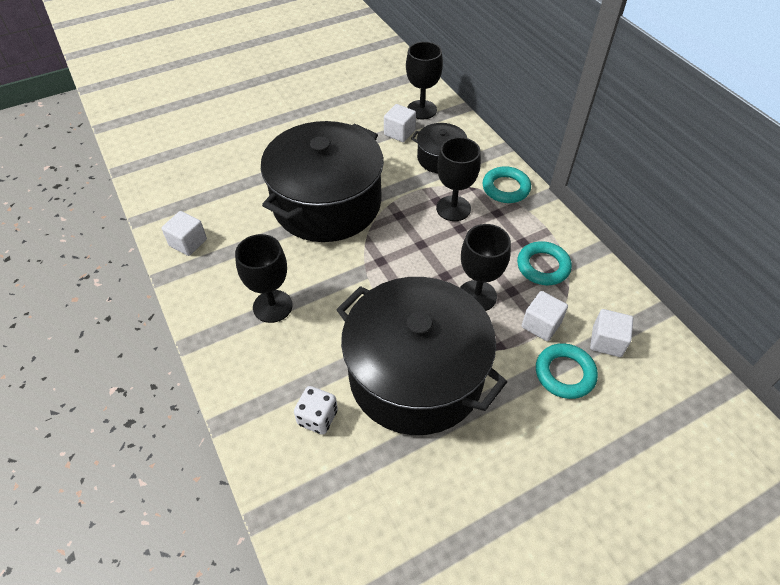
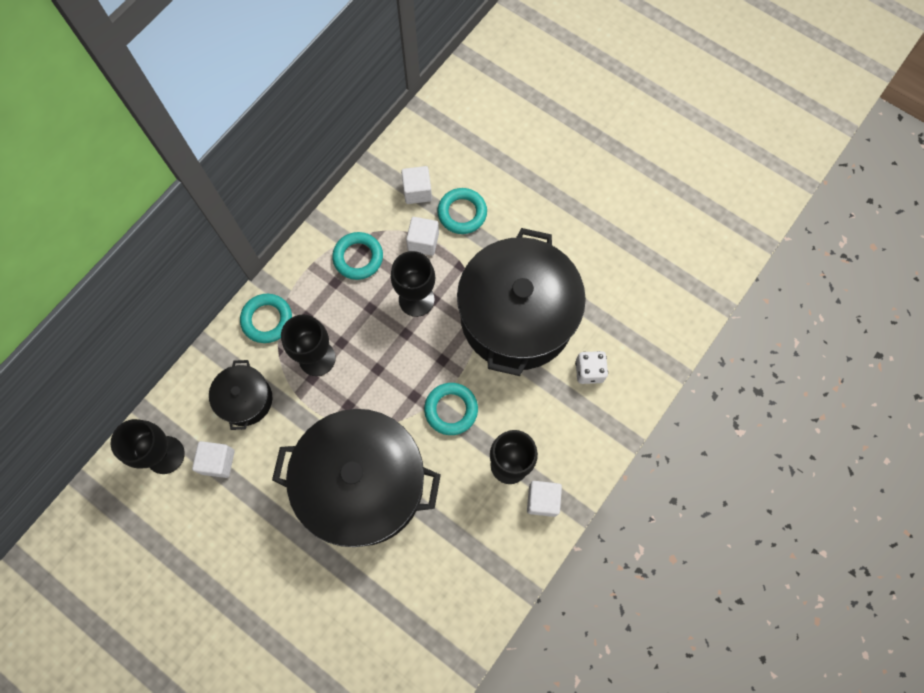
camera: 115 degrees left, 20 degrees up
(188, 242) = (477, 595): white cube -> white cube (542, 500)
(351, 282) = (451, 410): none -> turquoise ring

